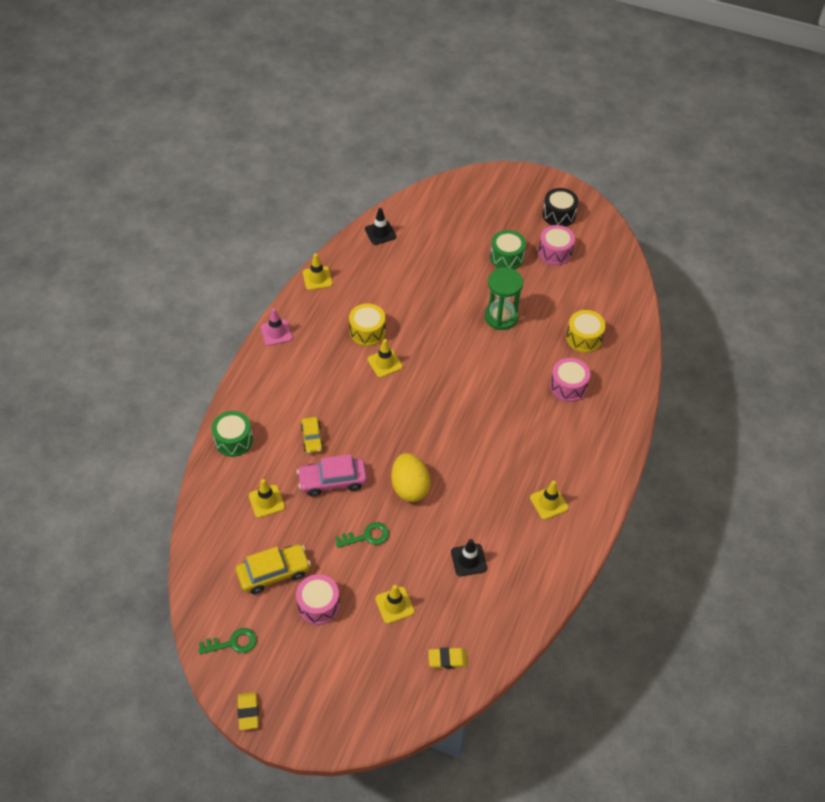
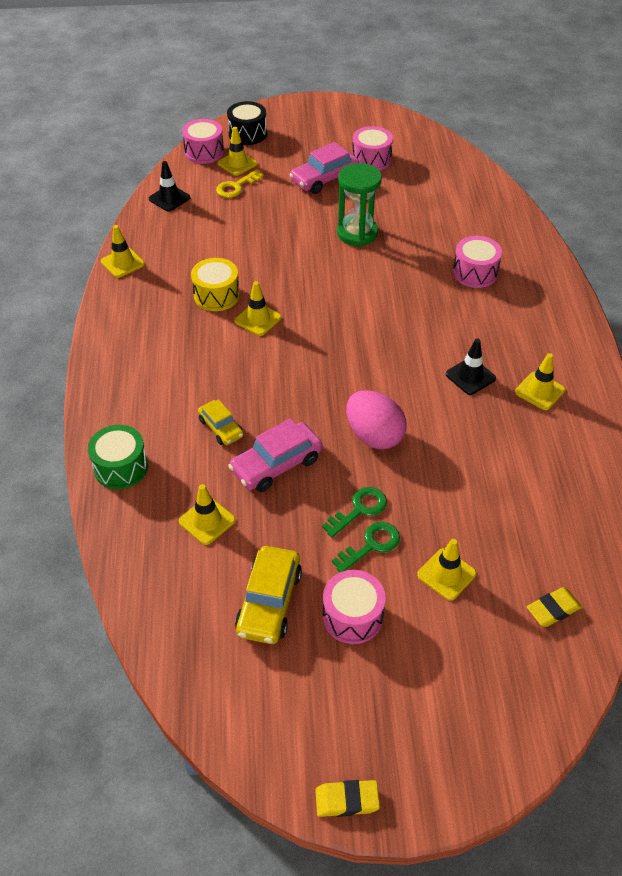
camera: 25 degrees left, 5 degrees down
(233, 643) = (268, 716): green key -> green key (371, 545)
(248, 712) = (347, 800): yellow eraser -> yellow eraser turned 60 degrees counterclockwise
(274, 572) = (269, 602): yellow car -> yellow car turned 150 degrees clockwise
(276, 332) = (106, 332): pink traffic cone -> none
(410, 487) = (374, 435): yellow egg -> pink egg
(429, 198) = (204, 152): none -> pink drum
(435, 240) = (236, 187): none -> yellow key
(448, 218) = (237, 164): none -> yellow traffic cone
(468, 560) = (496, 486): black traffic cone -> black traffic cone (470, 376)
(506, 257) = (324, 179): green drum -> pink car
(559, 215) = (351, 127): black drum -> black drum (247, 134)
(584, 338) = (457, 224): yellow drum -> none

